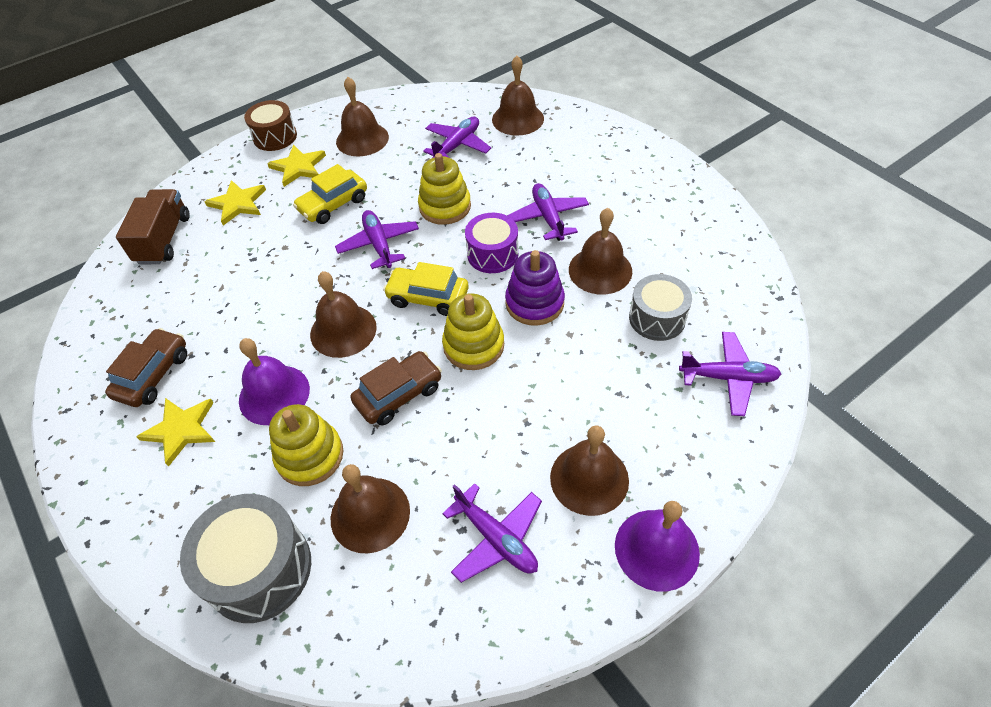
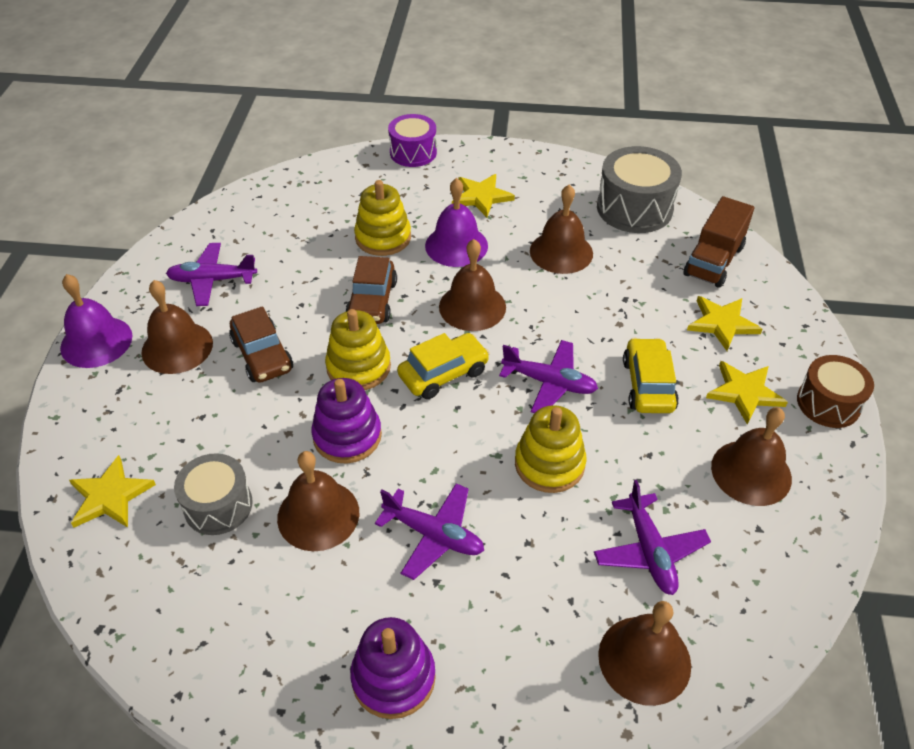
camera: 130 degrees right, 5 degrees down
(153, 375) = (549, 202): brown car -> brown car (262, 355)
(164, 239) = (713, 261): brown truck -> brown truck turned 75 degrees clockwise
(259, 569) = (337, 187): grey drum -> grey drum (634, 208)
(370, 514) = (306, 241): brown bell -> brown bell (561, 252)
(492, 254) = (439, 452): purple drum -> purple drum (413, 152)
(634, 179) = (393, 677): none -> purple stacking toy
(728, 378) = (110, 496): purple plane -> yellow star

